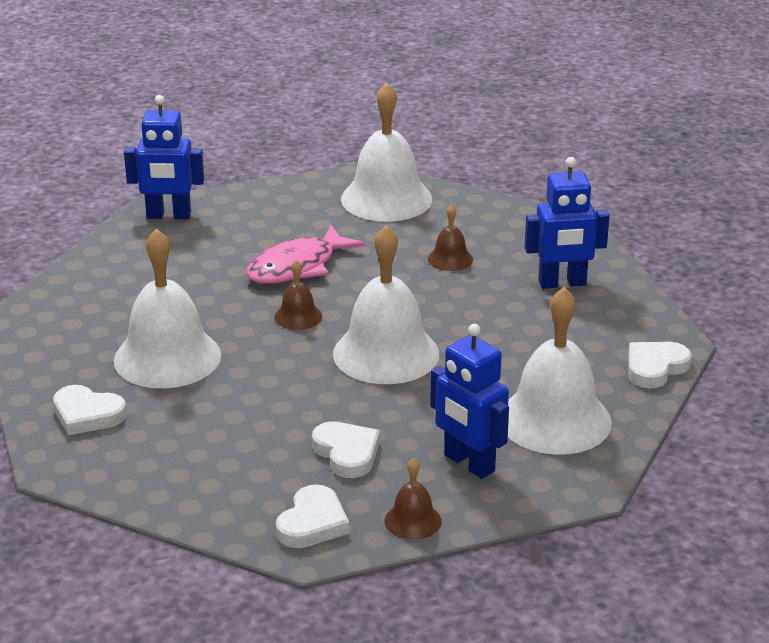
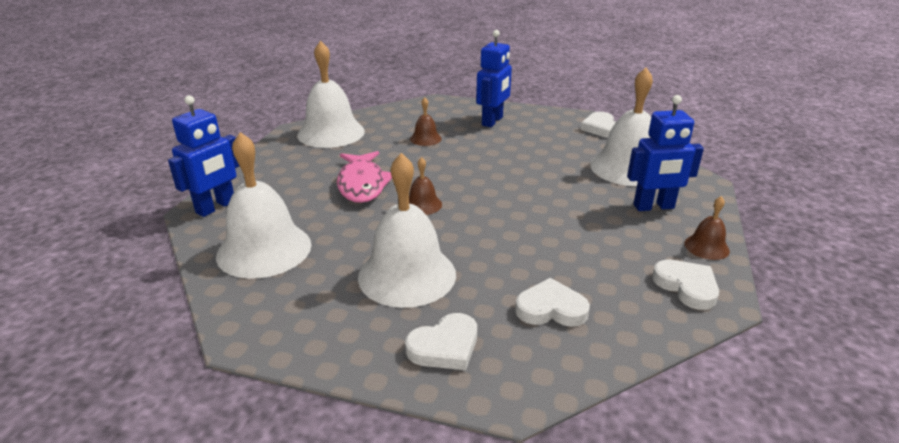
camera: 55 degrees left, 0 degrees up
(347, 453) = (608, 243): white heart -> white heart (551, 309)
(386, 353) = (504, 191): white bell -> white bell (264, 249)

